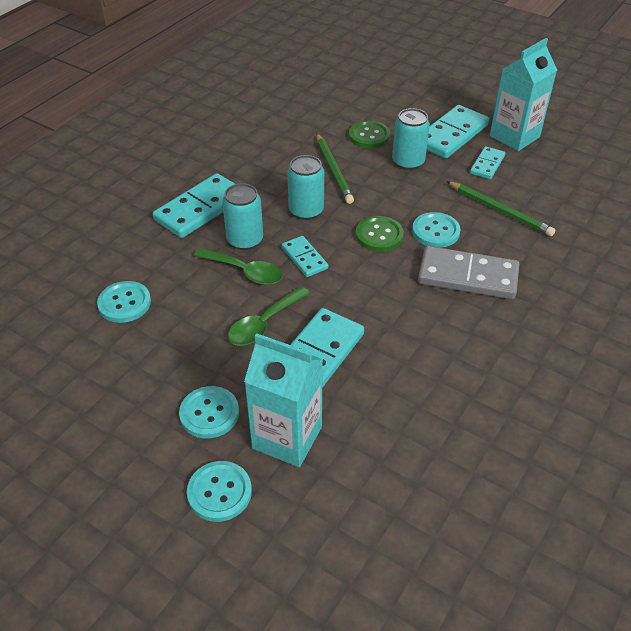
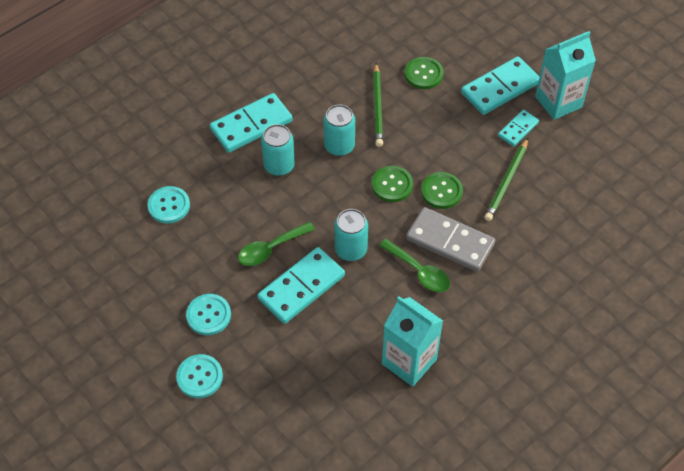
camera: 15 degrees right, 10 degrees up
(245, 272) = (270, 197): green spoon -> green spoon (419, 271)
(287, 437) = (258, 348): turquoise carton -> turquoise carton (409, 361)
(304, 258) = (322, 194): turquoise domino -> none
(408, 162) = (447, 111): turquoise can -> turquoise can (350, 250)
(435, 231) = (441, 191): turquoise button -> green button
(500, 210) = (507, 181): green pencil -> green pencil turned 60 degrees clockwise

